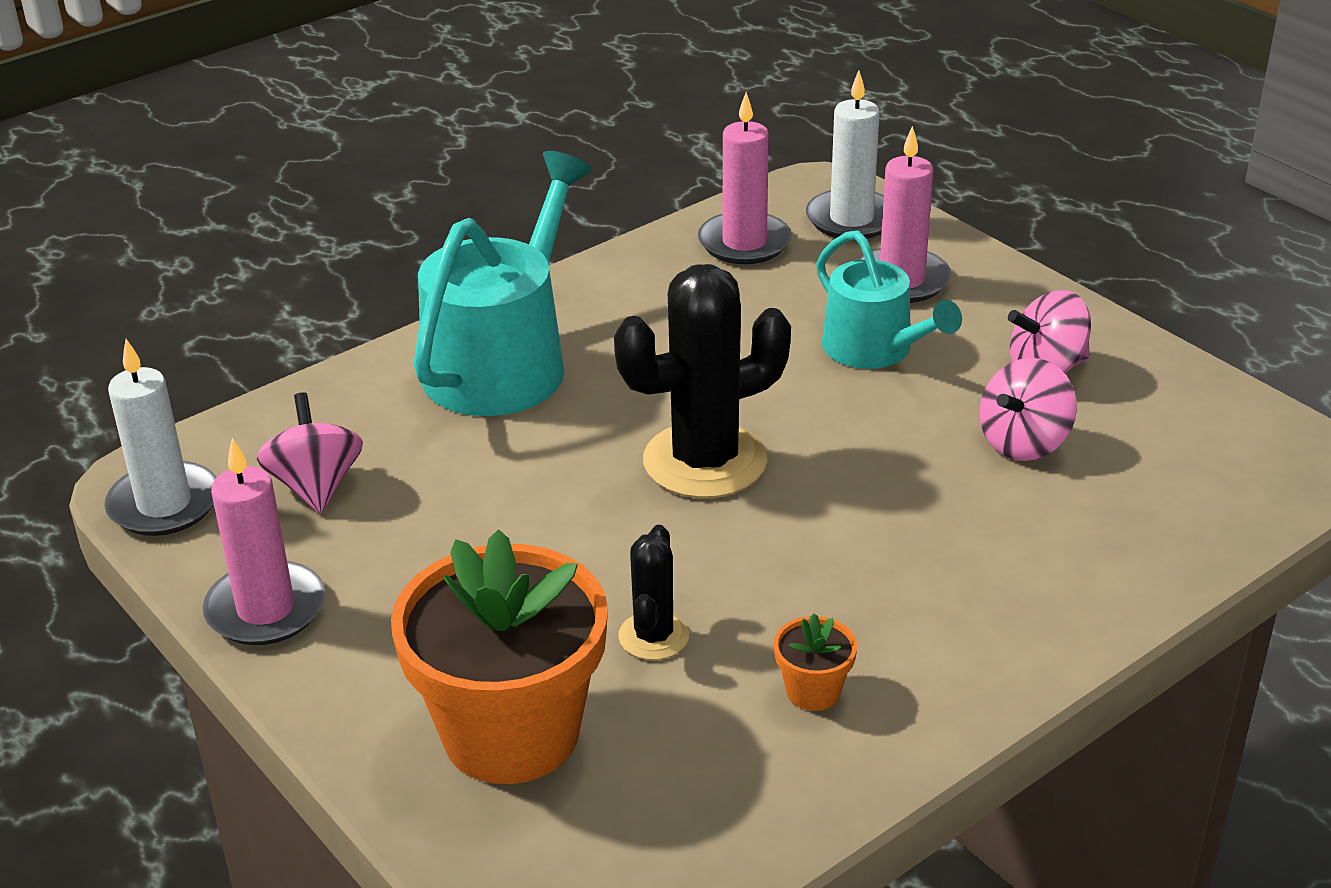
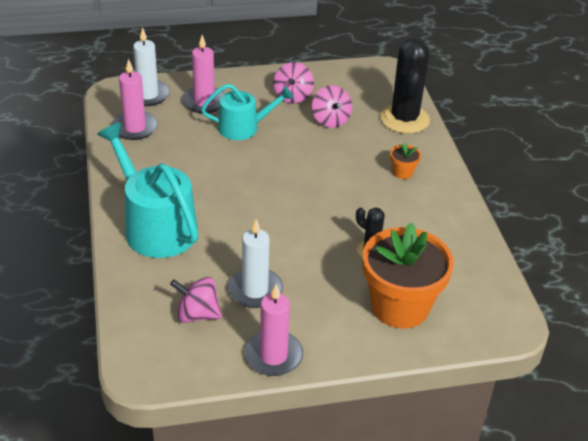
camera: 65 degrees left, 5 degrees up
(164, 504) = (167, 370): white candle -> white candle (255, 290)
(705, 461) = (277, 197): black cactus -> black cactus (404, 119)
(813, 691) = (426, 223): orange flower pot -> orange flower pot (402, 172)

